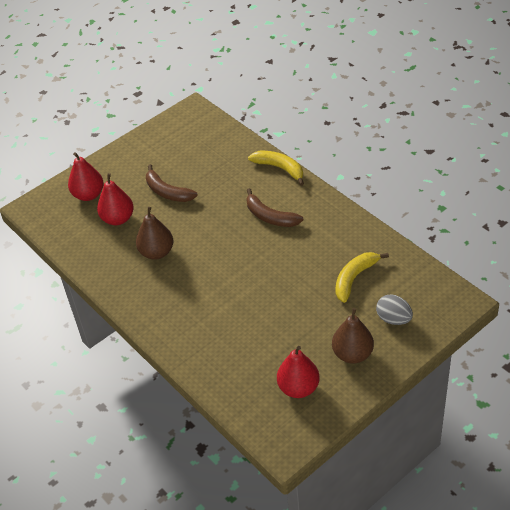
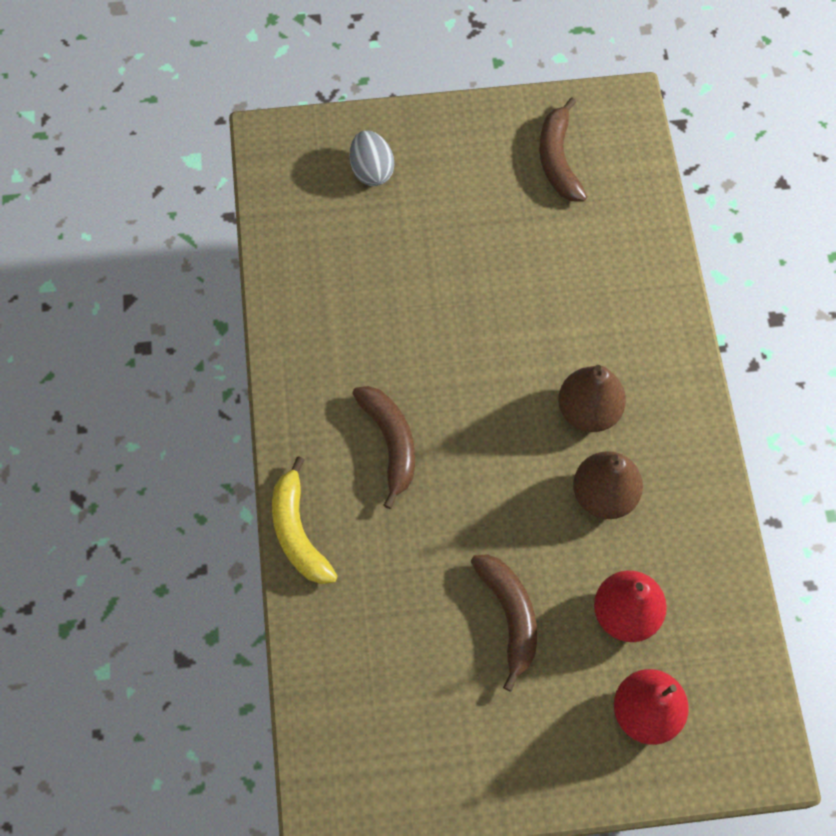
camera: 150 degrees left, 20 degrees up
(298, 388) = (558, 160): red pear -> brown banana
(352, 354) = (460, 159): brown pear -> brown pear (588, 410)
(354, 278) = (366, 257): yellow banana -> none

